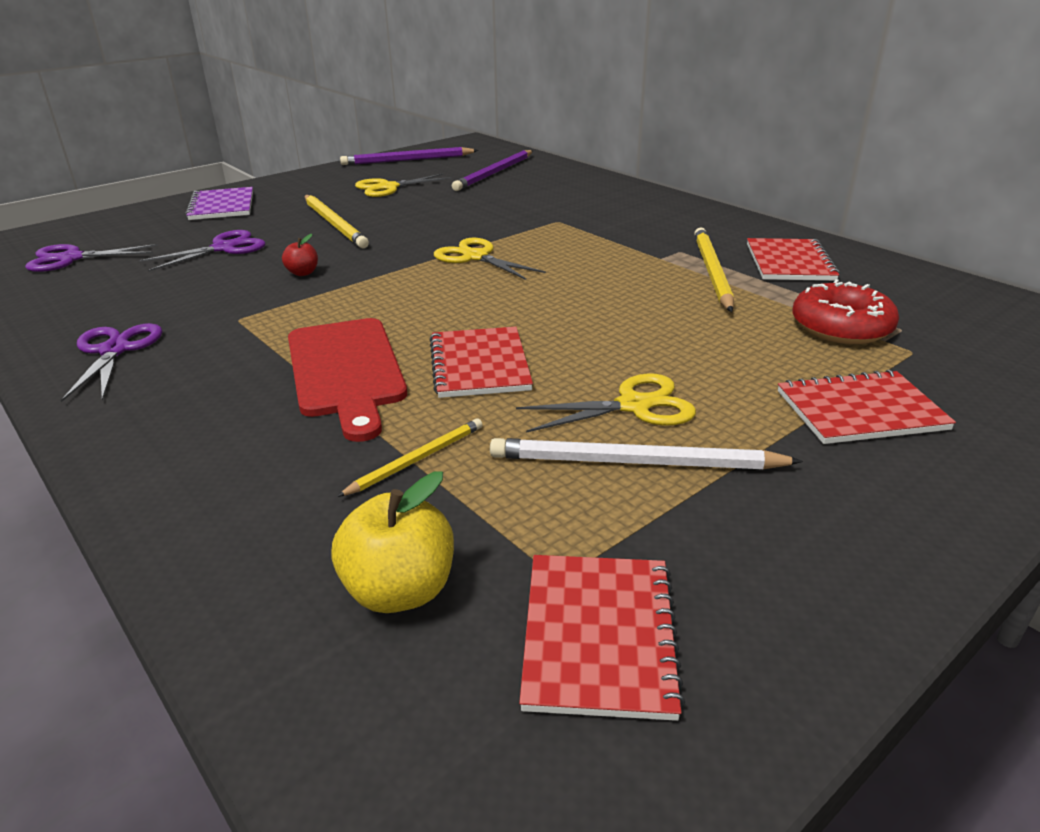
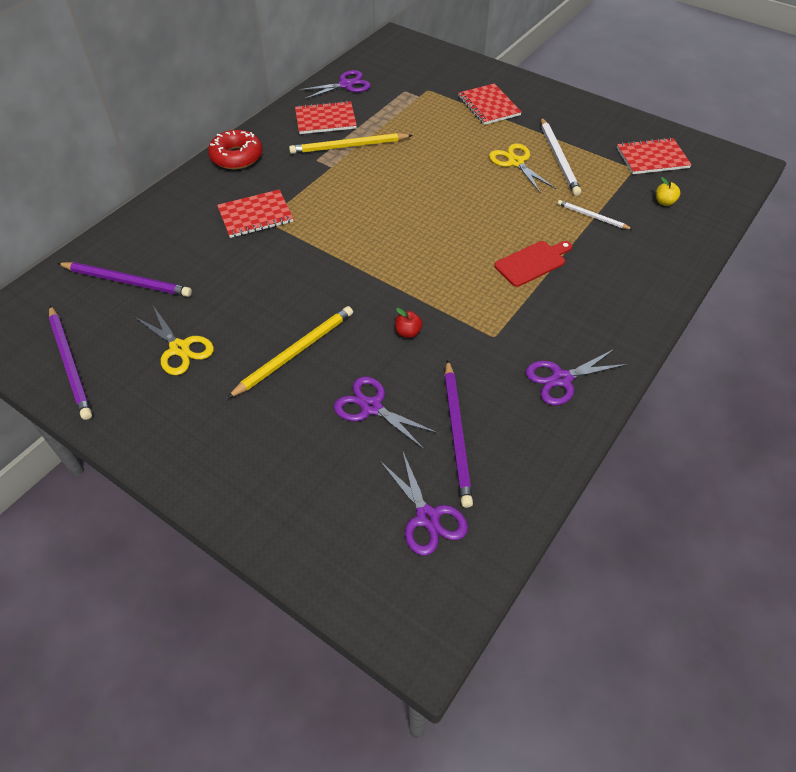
camera: 105 degrees left, 20 degrees up
(134, 281) = (457, 434): none -> purple pencil
(222, 206) = (254, 468): purple notebook -> none
(345, 371) = (532, 262): red cutting board -> red cutting board, size x0.66
(399, 590) = (664, 202): yellow apple -> yellow apple, size x0.56
(417, 459) = (592, 216): yellow pencil -> white pencil
(475, 257) = (351, 248): yellow scissors -> none
(479, 365) = (502, 215): red notebook -> red notebook (255, 215)
(841, 327) = (409, 107): red donut -> red donut (237, 157)
(906, 283) = (346, 85): none -> purple scissors

